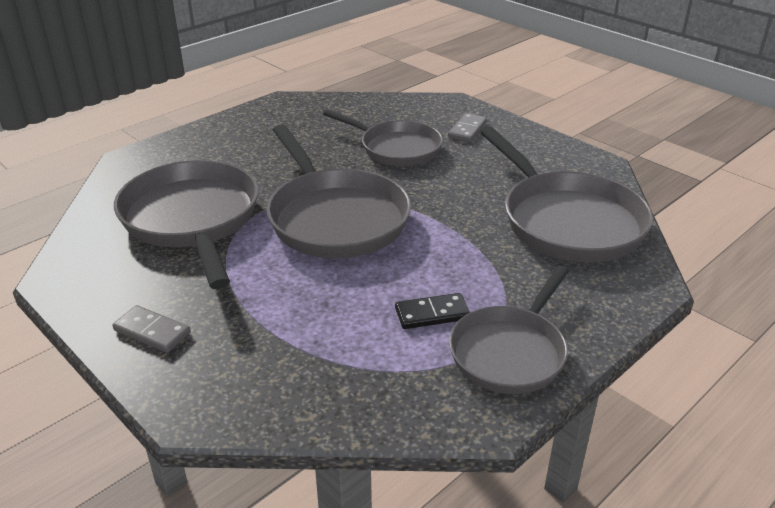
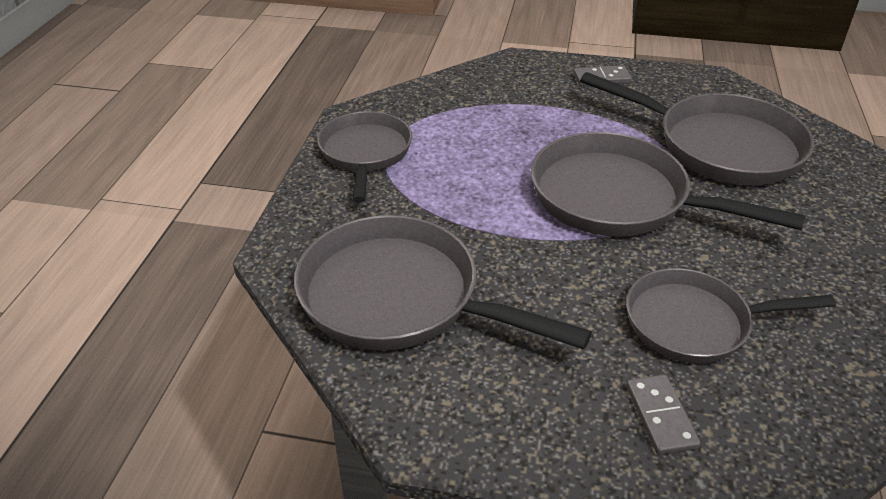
camera: 145 degrees right, 5 degrees up
(432, 314) = (443, 155): black domino -> none

